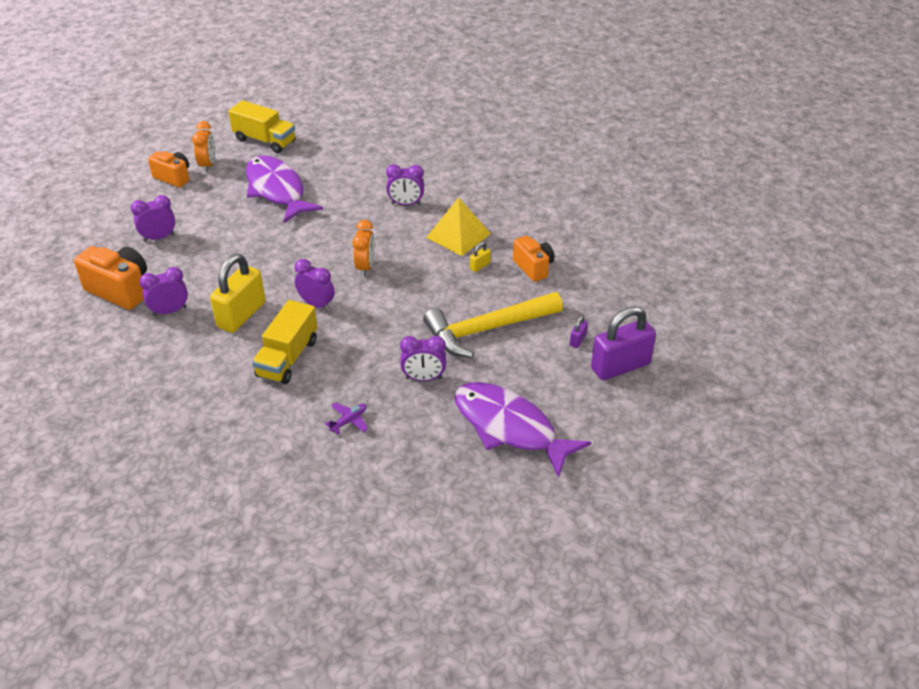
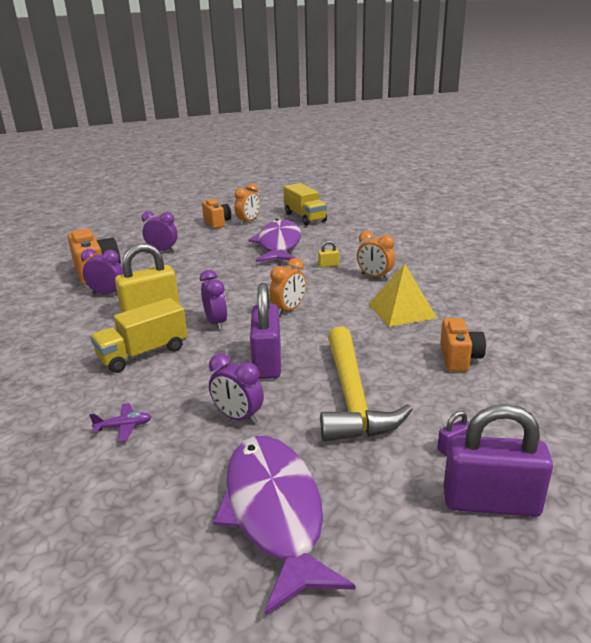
camera: 35 degrees right, 15 degrees down
(399, 325) = (267, 362): none -> purple padlock
(406, 204) = (375, 277): purple clock -> orange clock
(480, 266) = (400, 340): yellow padlock -> yellow padlock (328, 265)
(487, 329) = (352, 397): yellow hammer -> yellow hammer turned 105 degrees counterclockwise

